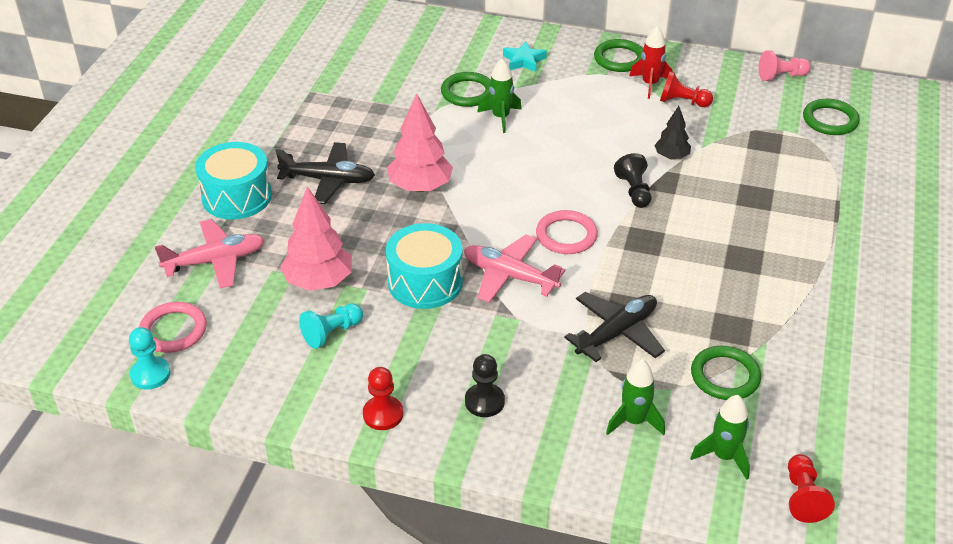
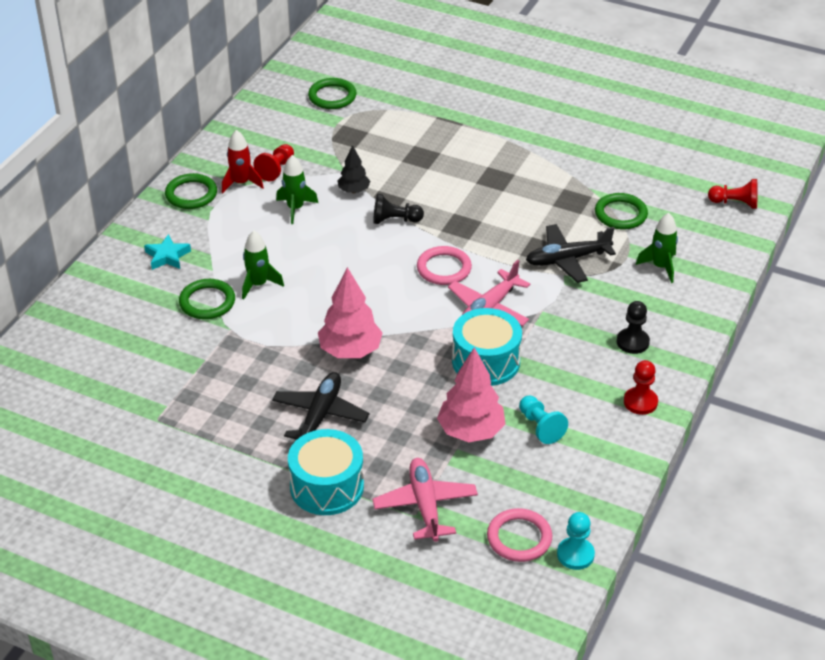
camera: 80 degrees left, 0 degrees up
(617, 333) = (567, 259): black plane -> black plane turned 75 degrees counterclockwise
(724, 456) = (697, 230): green rocket -> green rocket (295, 208)
(781, 76) = (259, 107): pink pawn -> none

